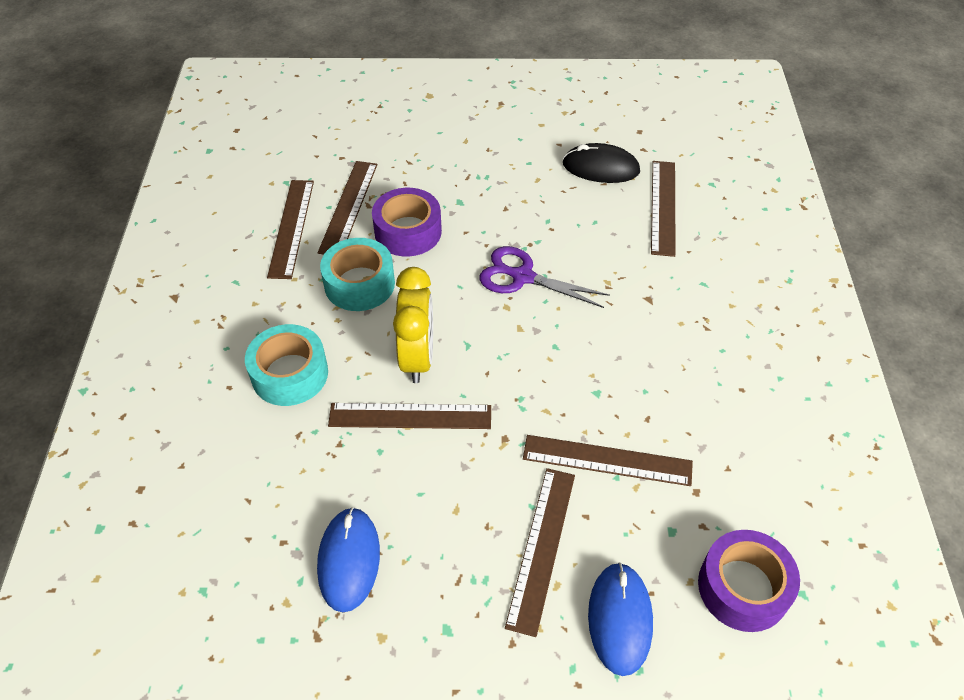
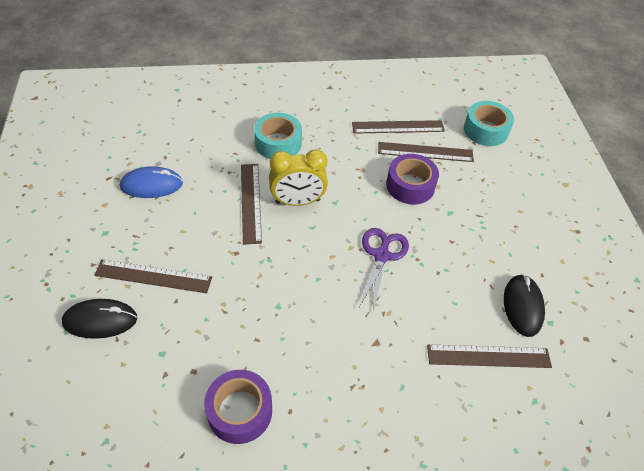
camera: 80 degrees right, 0 degrees up
(359, 284) = (356, 166): turquoise tape -> turquoise tape (485, 130)
(607, 460) = (219, 313): brown ruler -> none
(619, 619) = (100, 320): blue mouse -> black mouse
(743, 587) = (114, 398): purple tape -> purple tape (240, 411)

